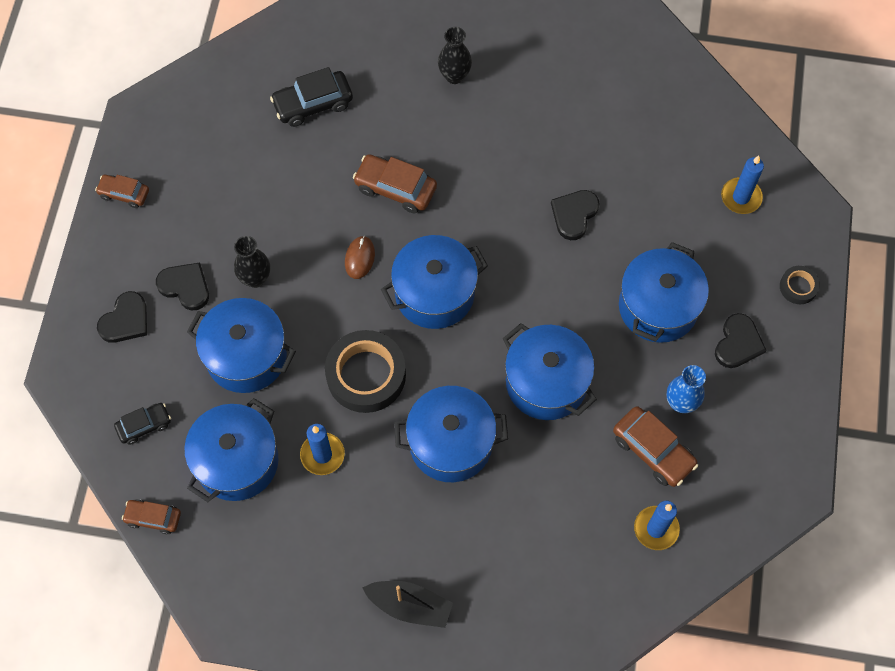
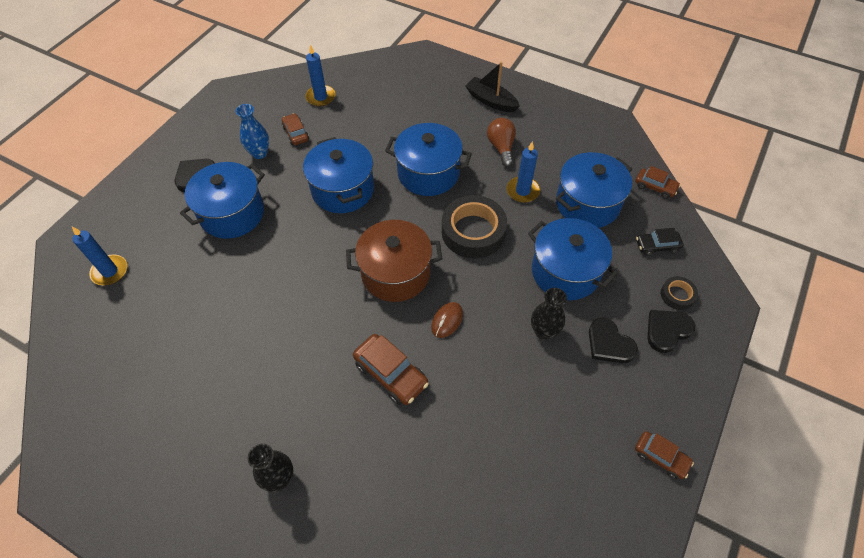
camera: 160 degrees left, 10 degrees down
(313, 104) = (439, 497): black car -> none
(369, 519) = (501, 147): none -> brown light bulb
(434, 293) = (395, 273): blue pot -> brown pot
(574, 215) = (250, 300): black heart -> none
(653, 451) = (296, 133): brown car -> brown car, size x0.63
(798, 287) = (124, 197): black tape -> black tape (677, 295)

